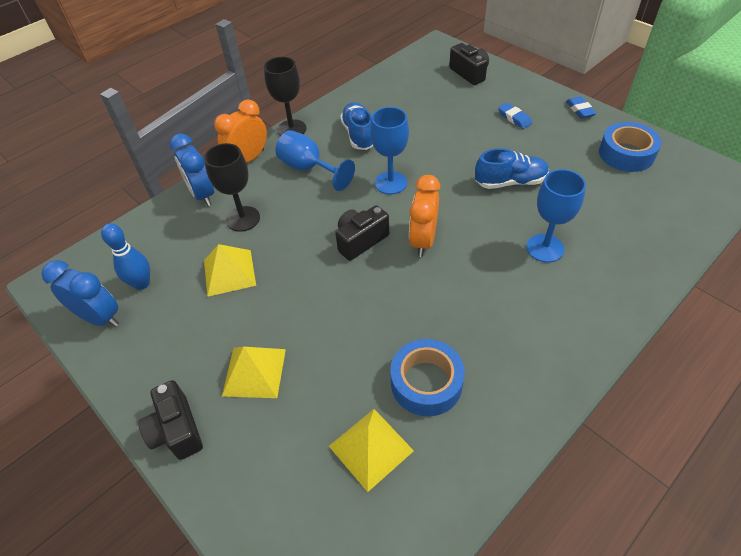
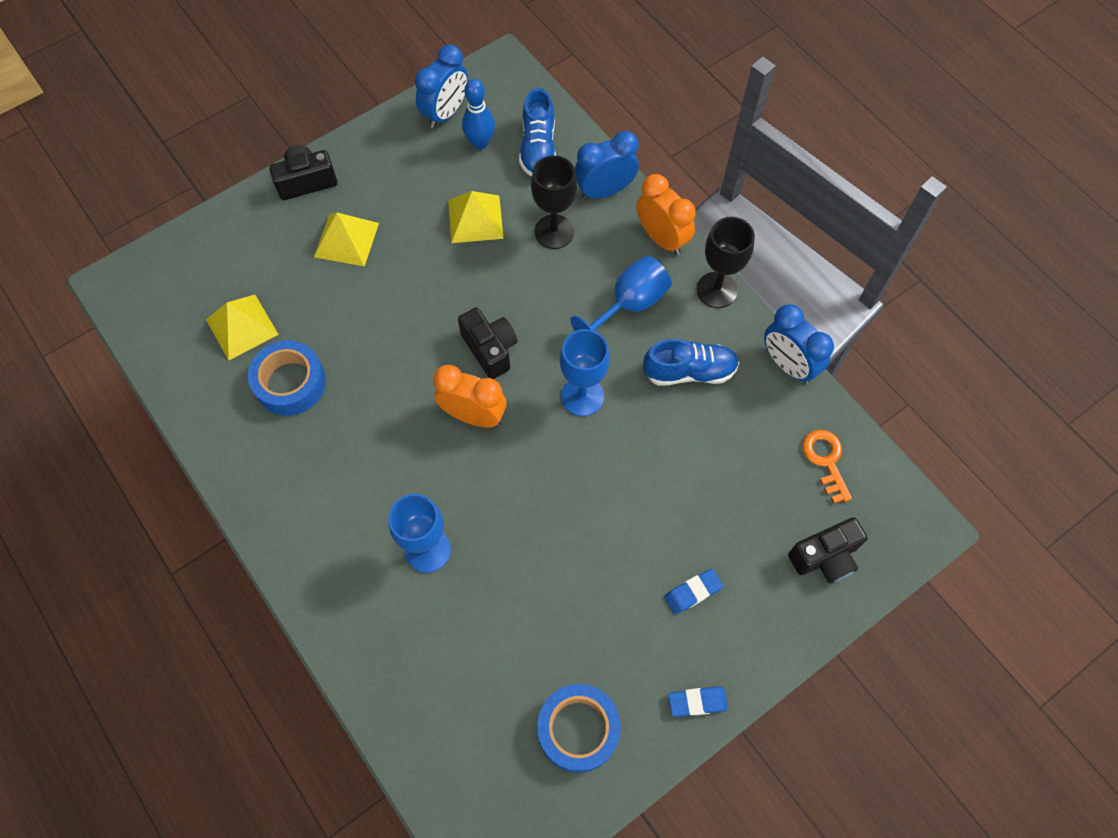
camera: 95 degrees right, 15 degrees up
(345, 95) = (788, 365): none -> blue clock
(408, 77) = (825, 460): none -> orange key
(510, 182) = (552, 544): blue shoe -> blue shoe (538, 148)

